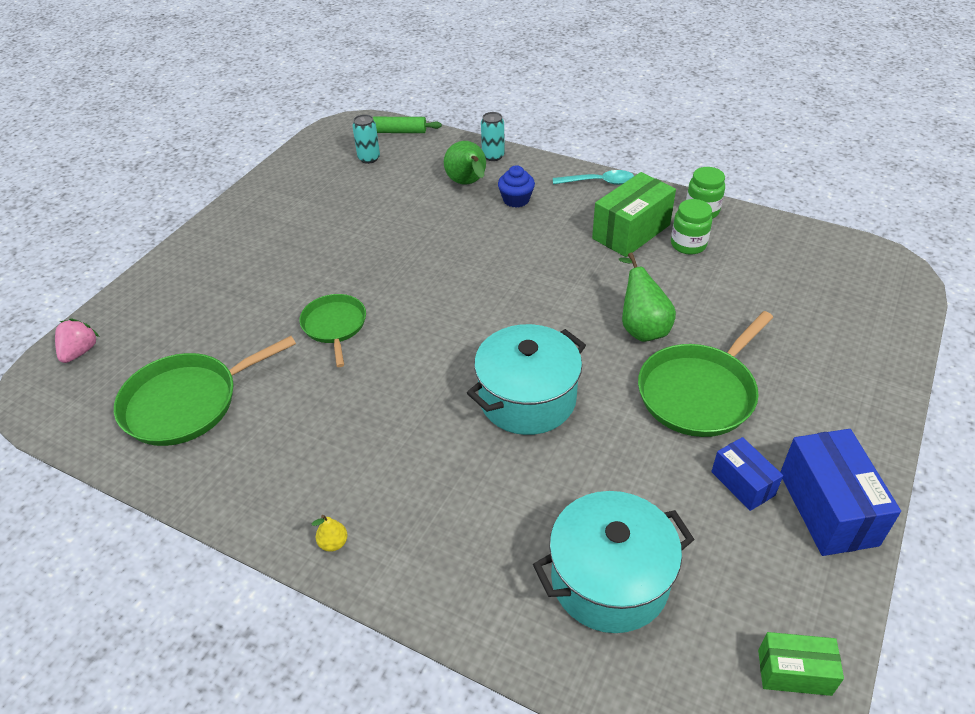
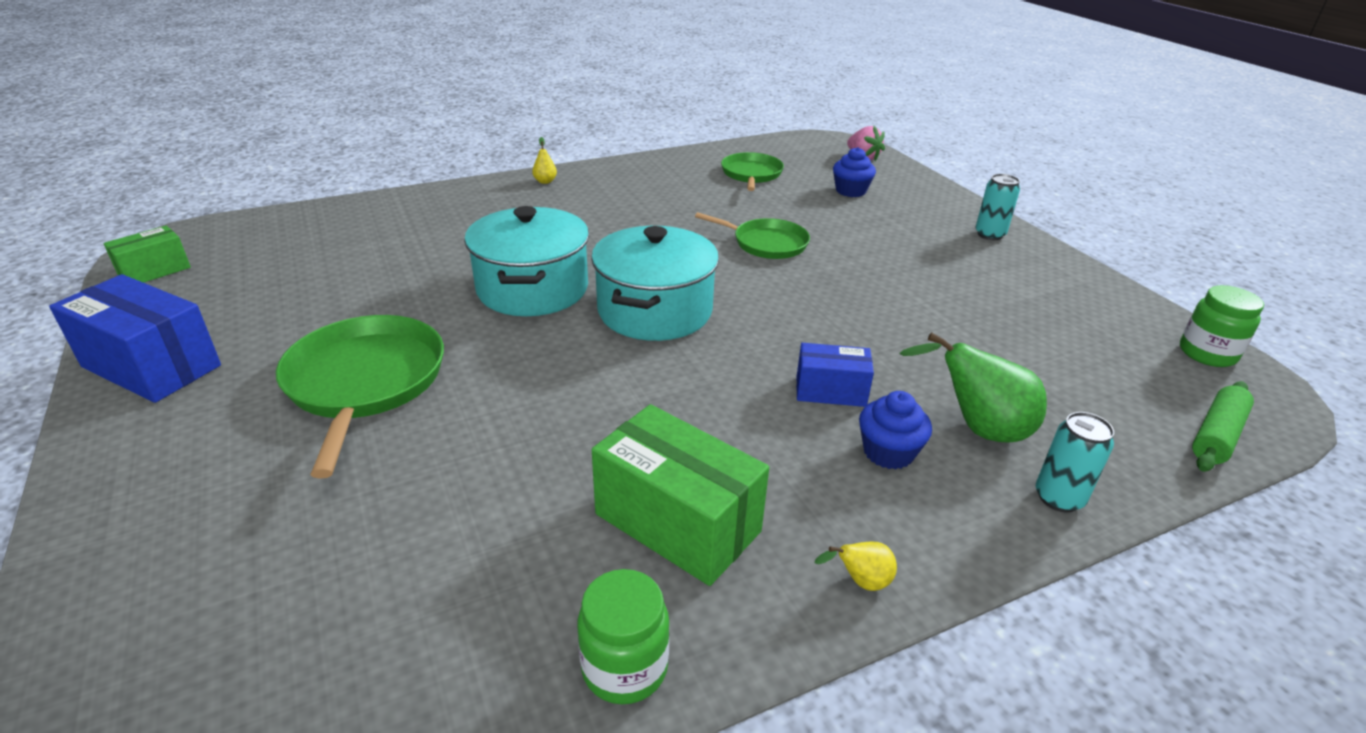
camera: 125 degrees right, 10 degrees down
(182, 327) = (850, 191): none -> blue cupcake
(187, 402) = (751, 174): green pan -> green pan, size x0.63
(369, 158) = (1126, 374): turquoise can -> turquoise can (989, 234)
(598, 182) = (860, 582): turquoise spoon -> yellow pear
(609, 580) = (338, 245): turquoise pot -> turquoise pot (655, 311)
(631, 232) = (677, 522): green box -> green box turned 45 degrees counterclockwise
(641, 327) = (499, 404): green pear -> none
(688, 244) = (568, 567): green jar -> green jar (1207, 354)
(742, 483) = (259, 340): blue box -> blue box (830, 391)

